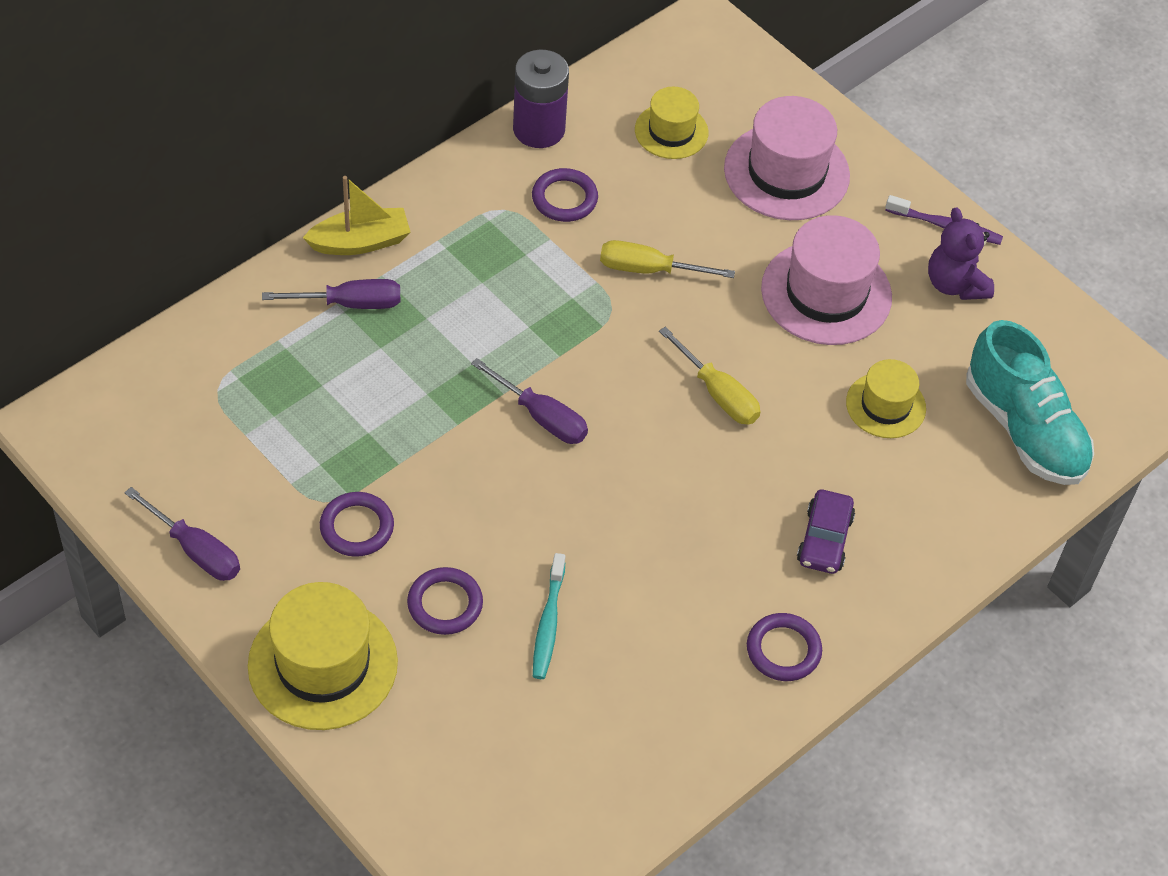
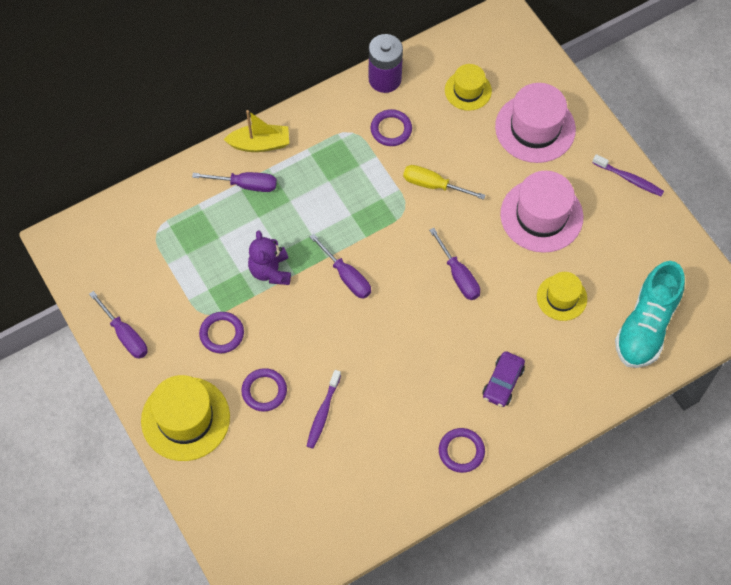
camera: 15 degrees right, 10 degrees up
(548, 623) = (323, 413): turquoise toothbrush -> purple toothbrush
(718, 393) = (458, 275): yellow screwdriver -> purple screwdriver
(955, 284) = (625, 220): purple teddy bear -> purple teddy bear (270, 271)
(1024, 429) = (646, 326): turquoise shoe -> turquoise shoe turned 45 degrees clockwise

